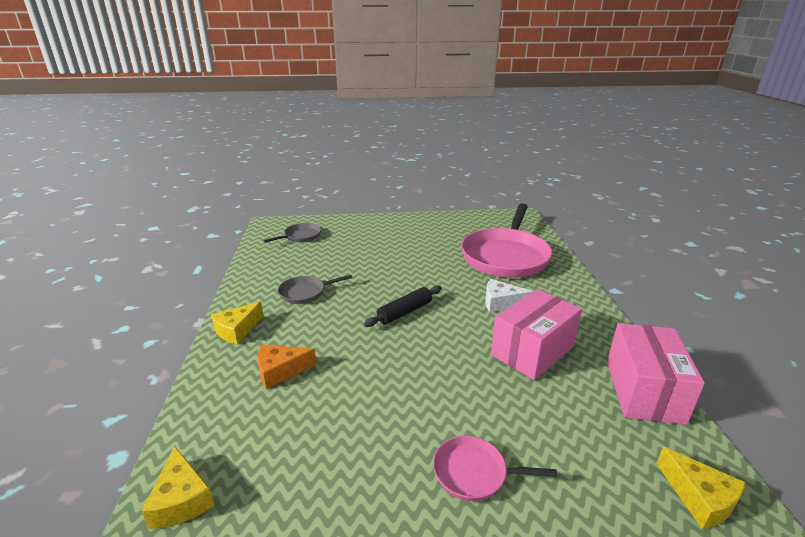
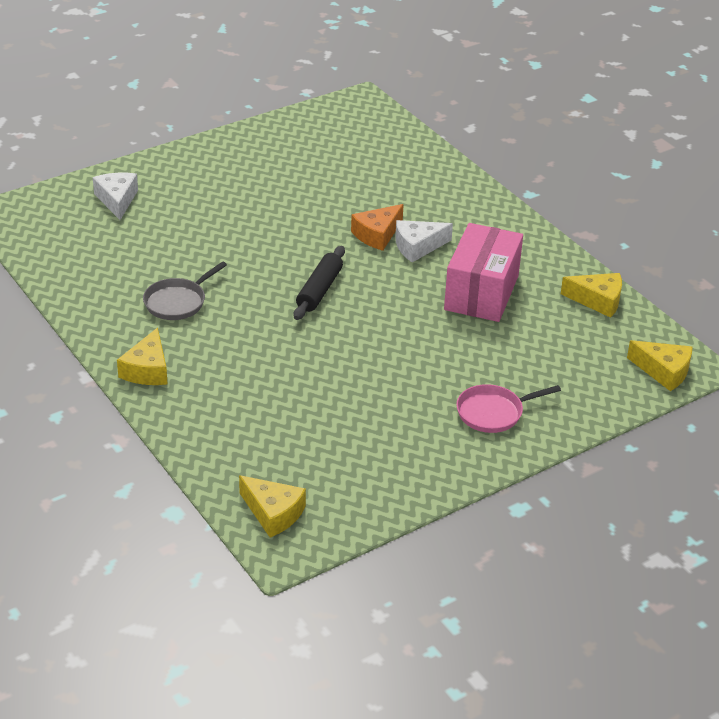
camera: 30 degrees left, 10 degrees up
(280, 371) = (246, 393): orange cheese -> orange cheese (377, 234)
(301, 236) = (78, 221): grey pan -> none
(333, 231) = (117, 200): none -> white cheese
(505, 256) = (382, 179): pink pan -> none
(643, 391) = (597, 300): pink box -> yellow cheese

